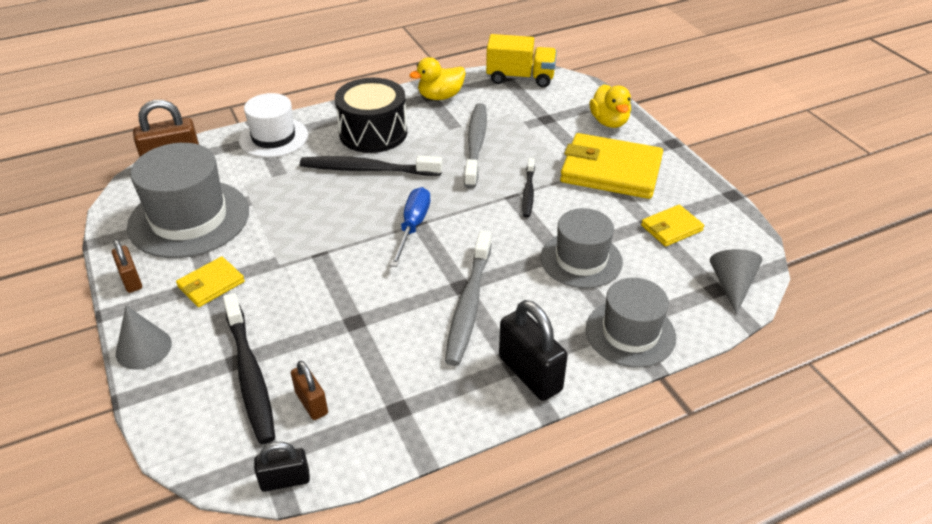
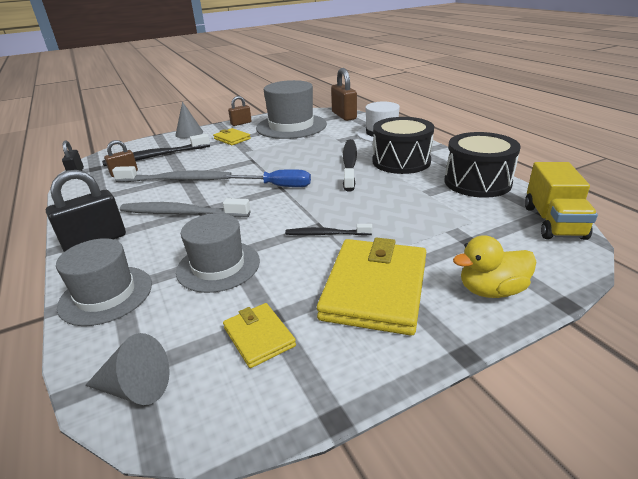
camera: 90 degrees right, 10 degrees down
(440, 96) = (477, 182): yellow duck -> black drum
(475, 144) = (400, 204): grey toothbrush -> grey toothbrush (177, 180)

